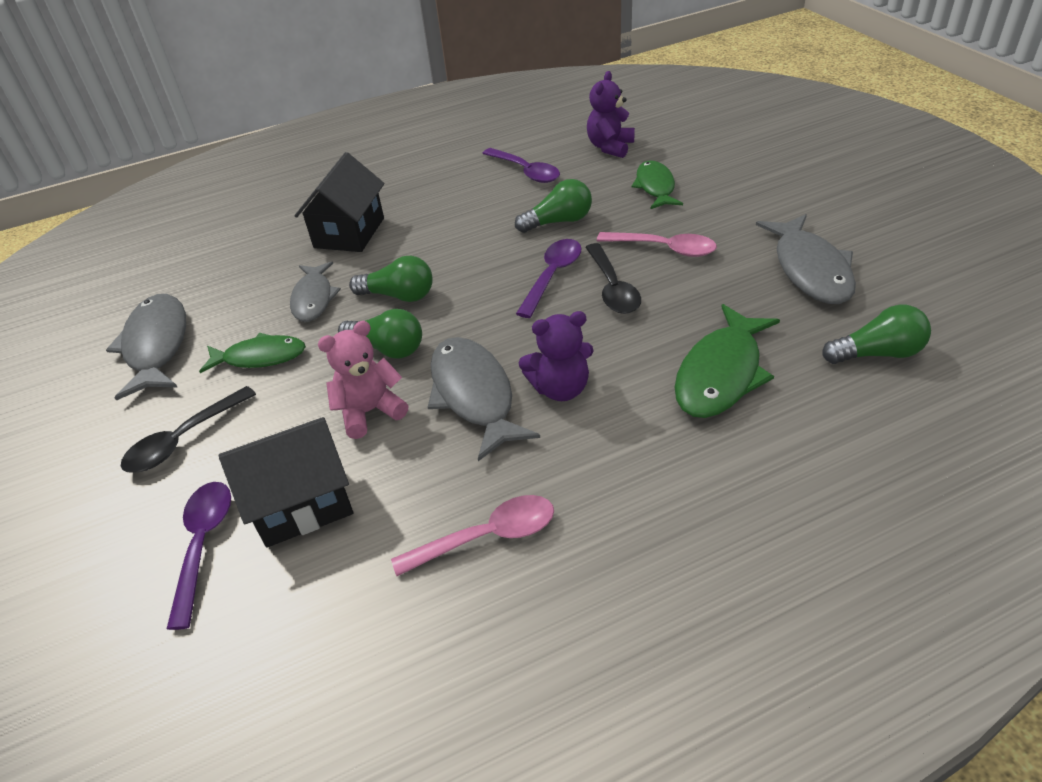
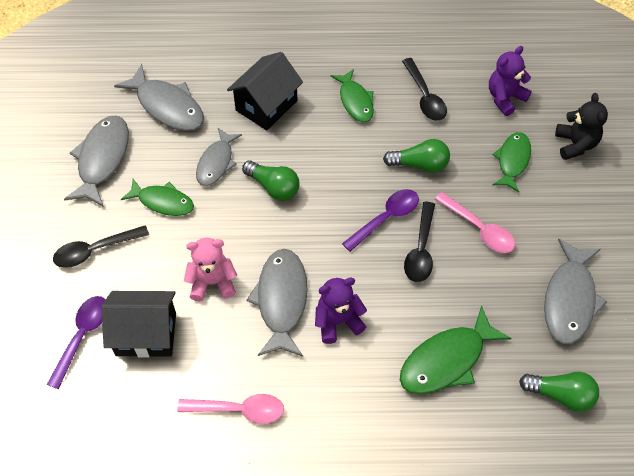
camera: 20 degrees right, 15 degrees up
(224, 271) = (167, 106): none -> grey fish
(387, 348) = (245, 233): green light bulb -> none
(451, 198) = (355, 101): none -> green fish
(526, 171) = (425, 97): purple spoon -> black spoon
(560, 388) = (338, 321): purple teddy bear -> purple teddy bear turned 150 degrees clockwise
(708, 156) = (575, 144): none -> black teddy bear

